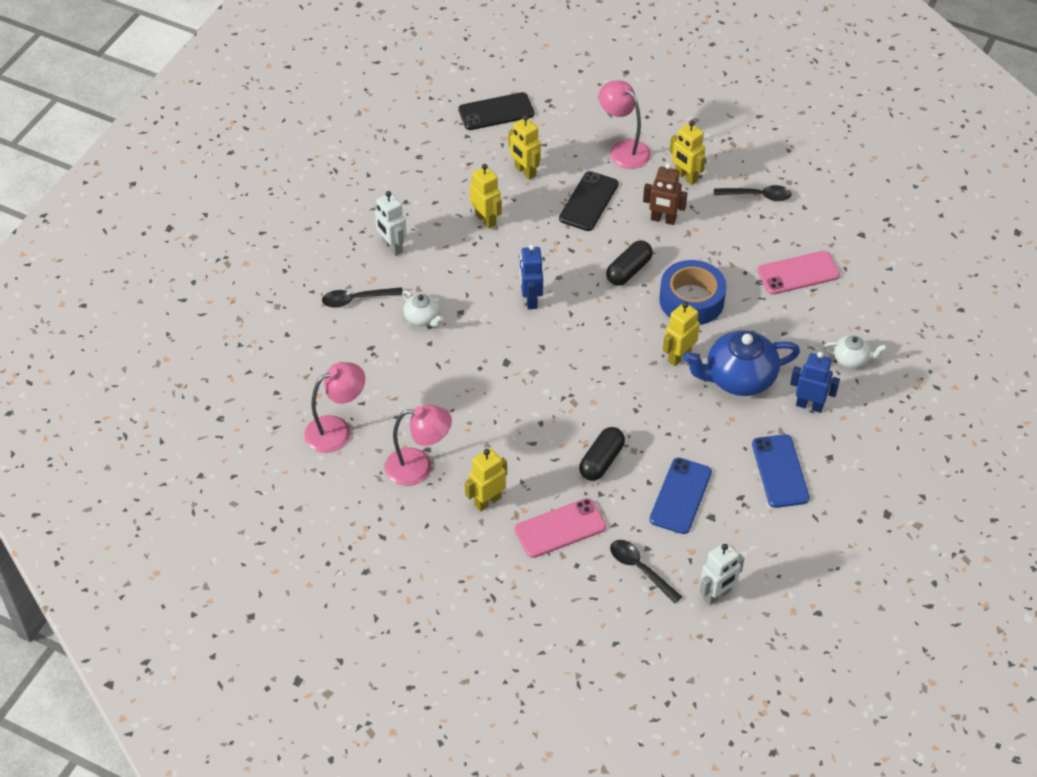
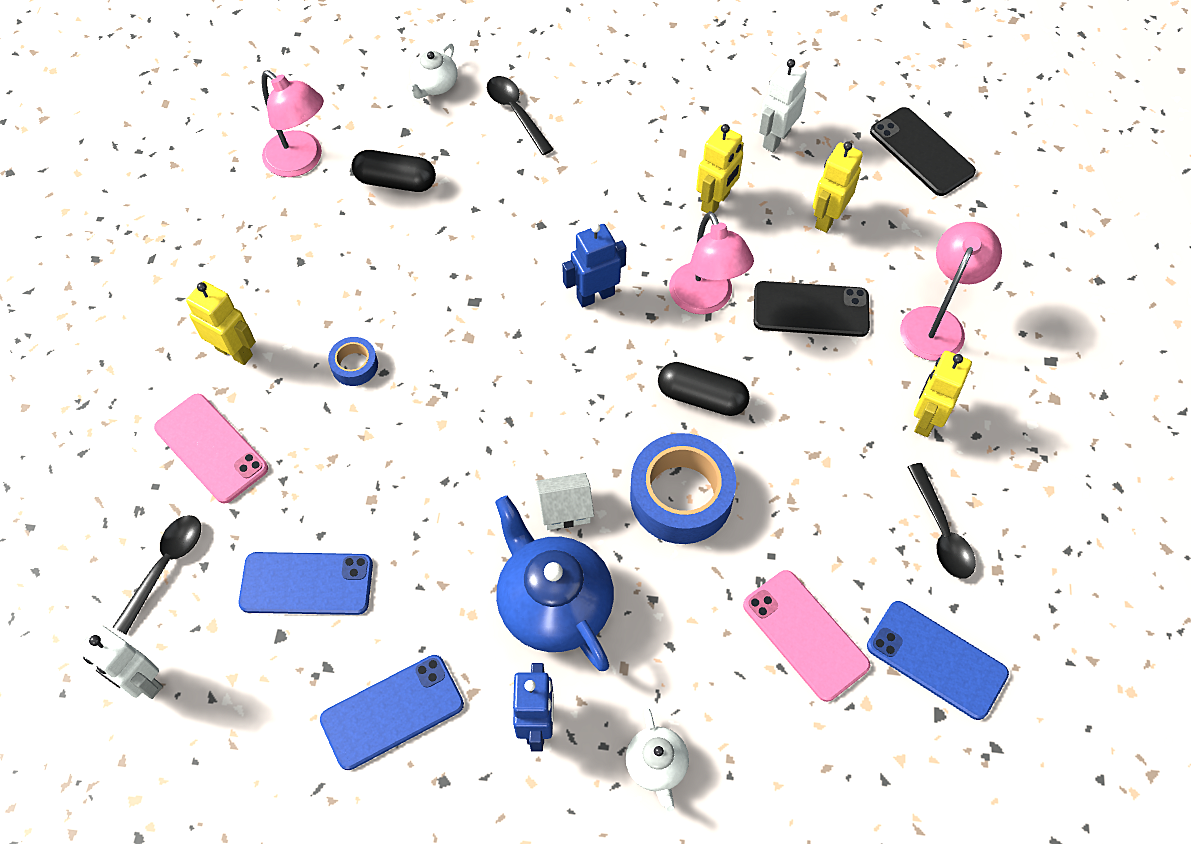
camera: 70 degrees right, 10 degrees up
(392, 247) = (619, 119): white robot -> white robot (775, 139)
(419, 467) = (268, 261): pink lamp -> pink lamp (705, 300)
(422, 318) = (513, 188): white teapot -> white teapot (434, 85)
(528, 437) = (354, 365): none -> blue tape
(601, 461) = (339, 464): black capsule -> black capsule (396, 181)
(663, 220) = (823, 413): brown robot -> none
(679, 356) = (565, 509): yellow robot -> white house
(831, 224) = (936, 660): none -> blue phone

